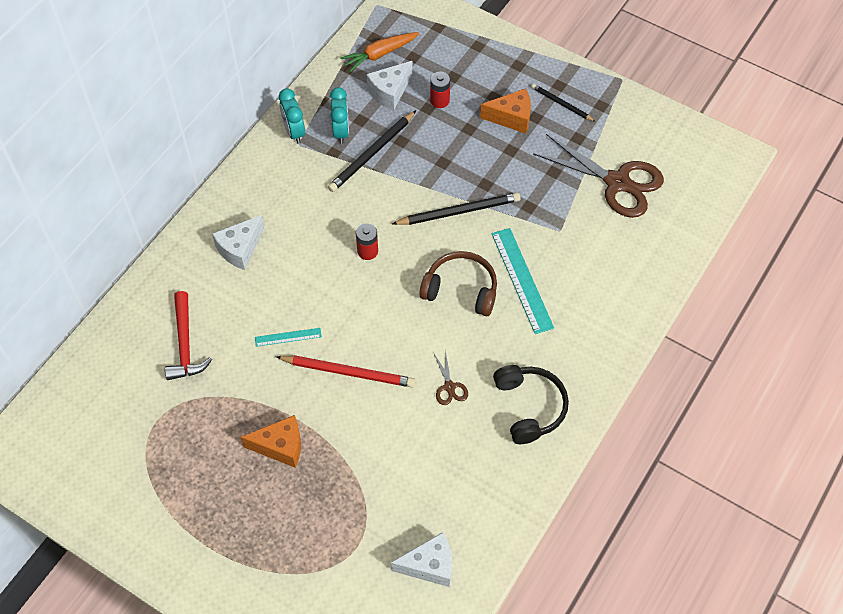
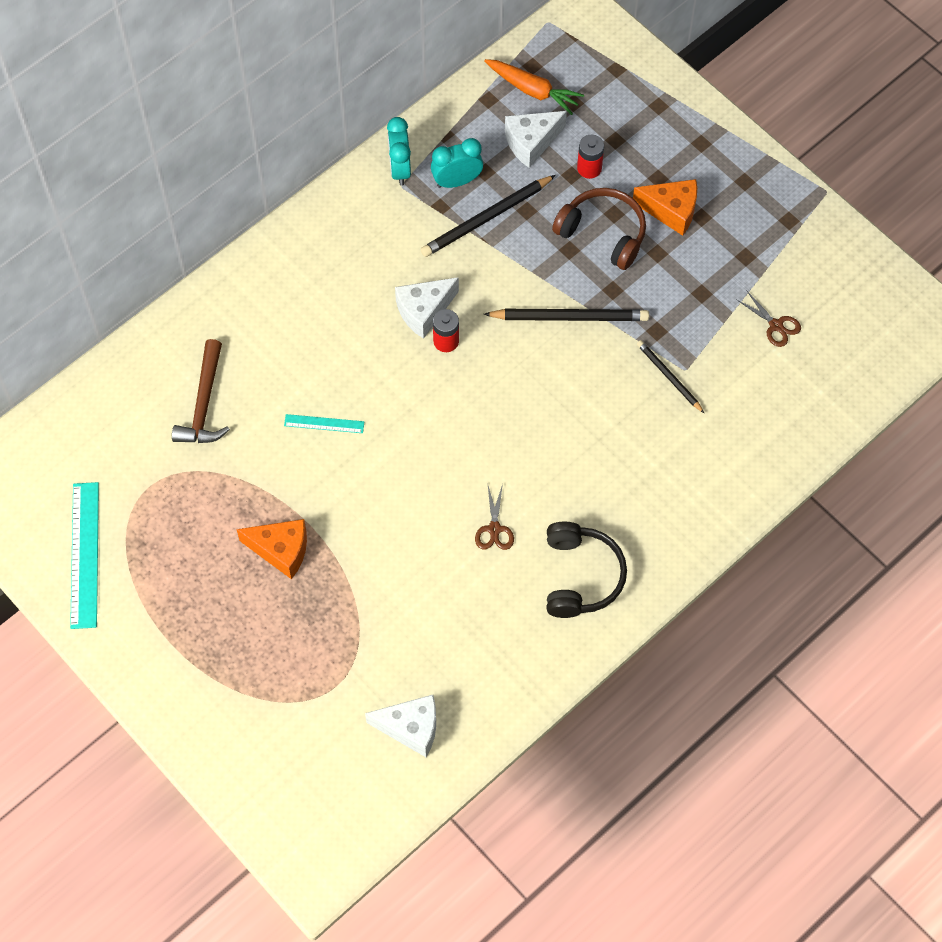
camera: 15 degrees right, 5 degrees up
(185, 344) = (204, 403): red hammer -> brown hammer
(240, 249) = (297, 302): white cheese -> white cheese (424, 311)
(341, 131) = (457, 181): turquoise clock -> turquoise clock turned 120 degrees counterclockwise
(348, 372) = (382, 483): red pencil -> none
(379, 54) = (533, 90): orange carrot -> orange carrot turned 135 degrees counterclockwise
(461, 289) = (543, 415): brown headphones -> brown headphones (603, 233)
(522, 280) = (619, 420): turquoise ruler -> turquoise ruler (84, 554)
(561, 104) = (739, 207): black pencil -> black pencil (669, 377)
(617, 182) = (776, 325): brown scissors -> brown scissors, size x0.43

